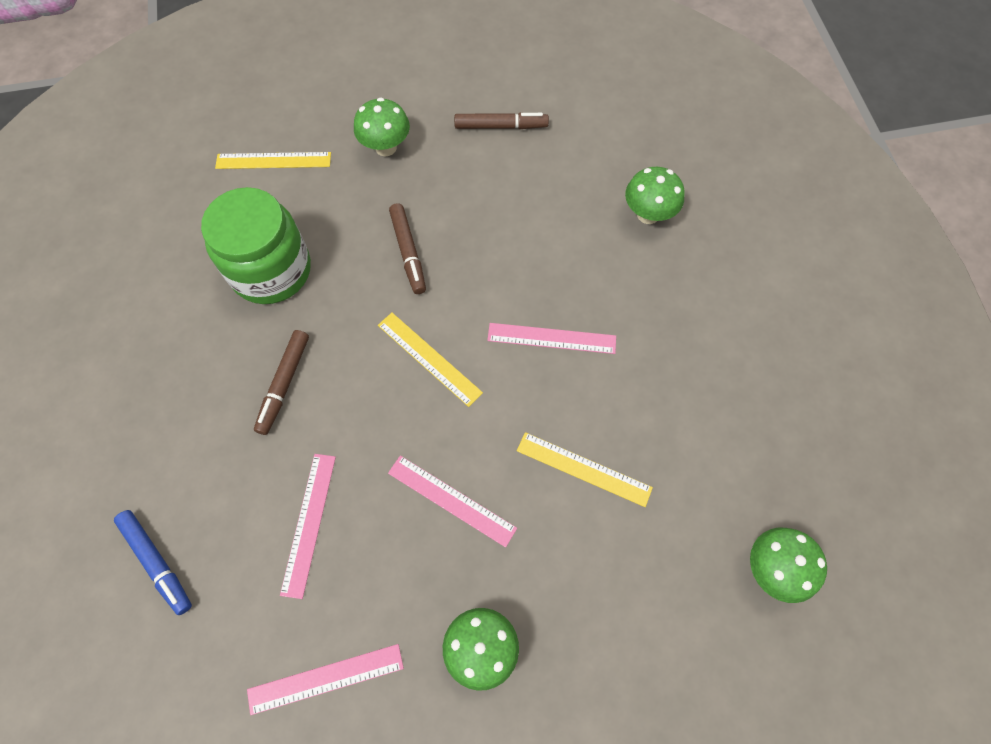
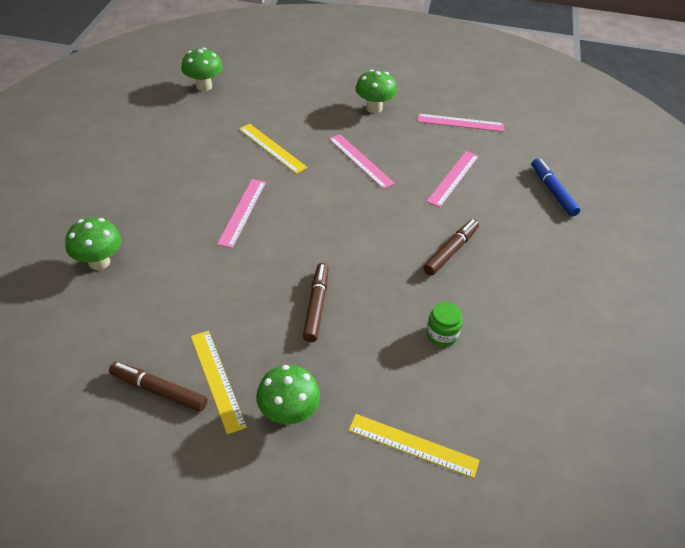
camera: 160 degrees left, 20 degrees down
(271, 270) = (442, 334): green jar -> green jar, size x0.42
(429, 358) = (337, 230): yellow ruler -> yellow ruler (217, 380)
(551, 338) = (242, 212): pink ruler -> pink ruler turned 75 degrees clockwise

